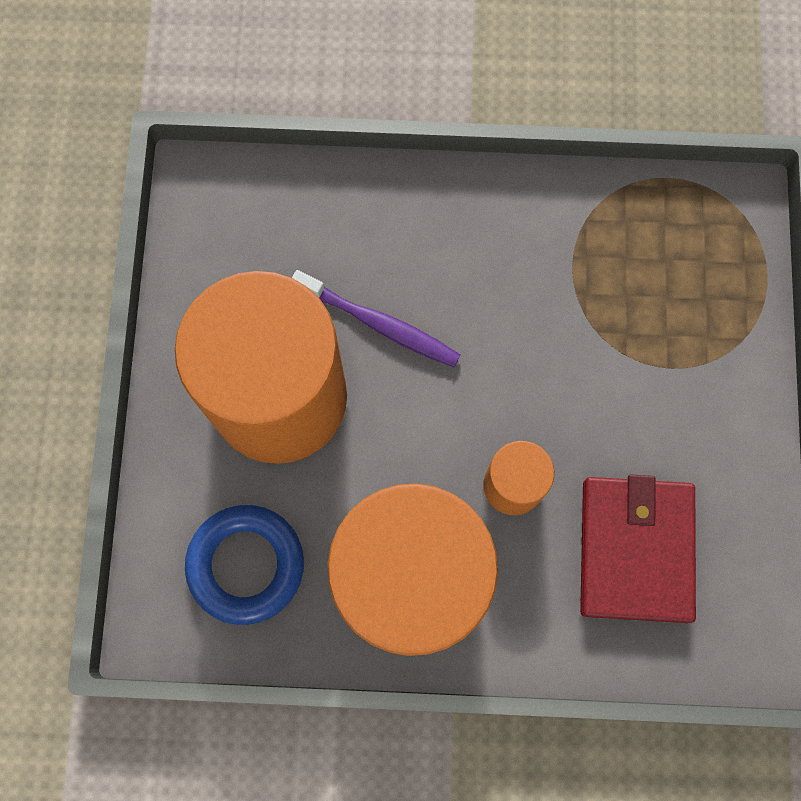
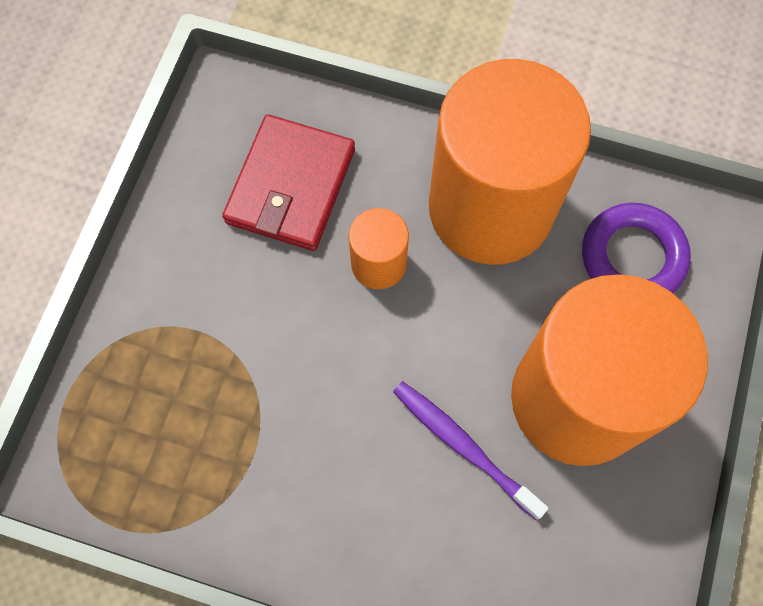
camera: 165 degrees left, 5 degrees down
(246, 565) = (632, 257): blue ring -> purple ring

